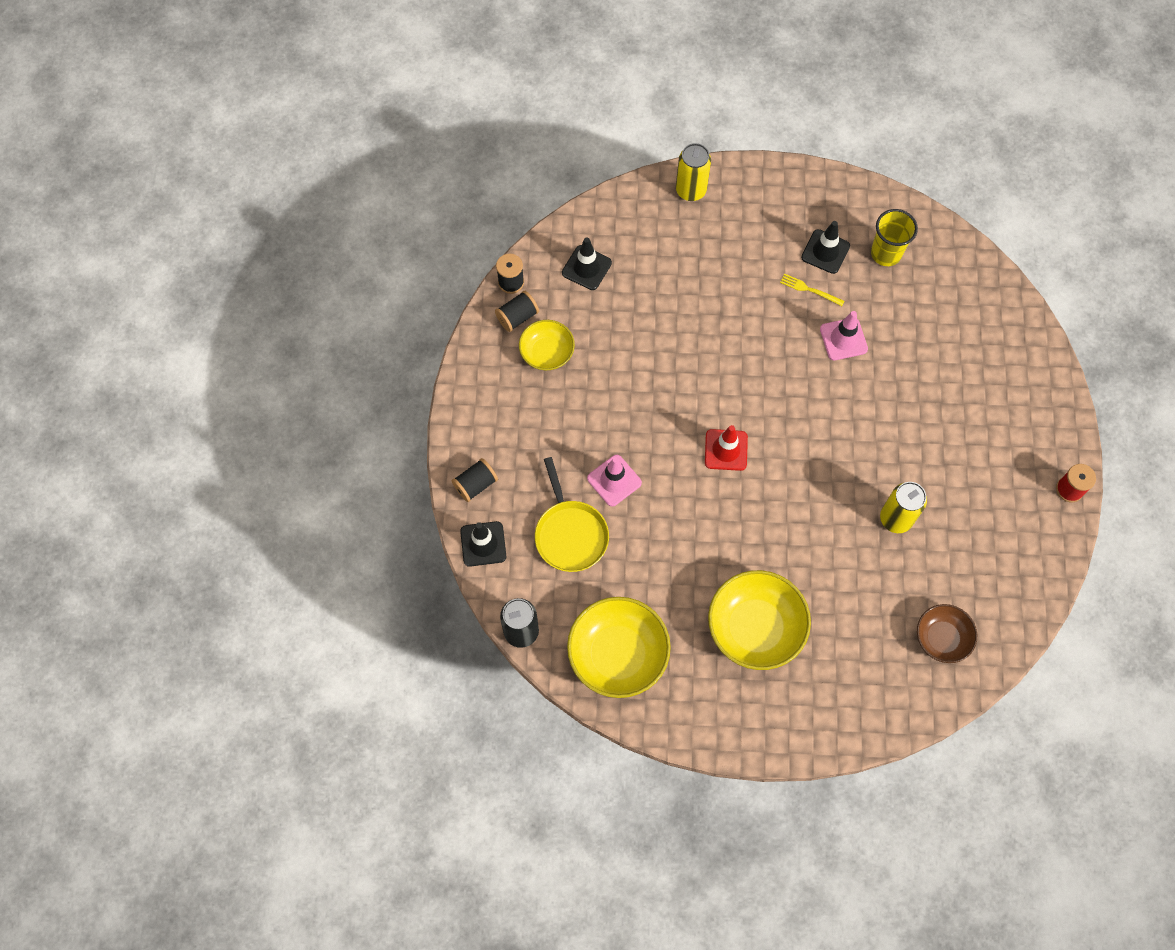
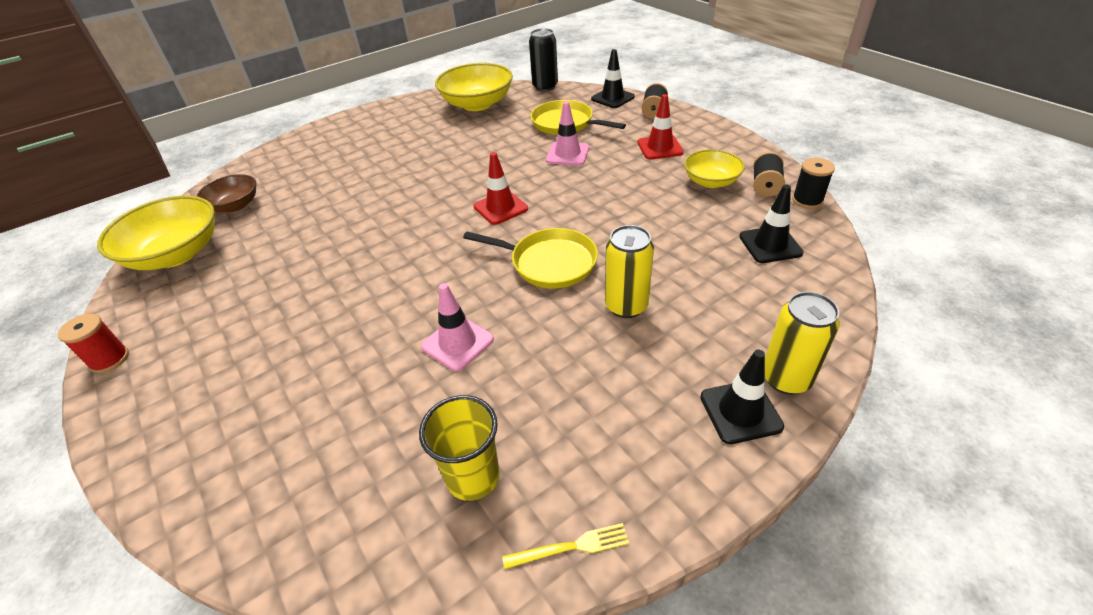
camera: 145 degrees right, 25 degrees down
(533, 425) = (660, 147): none -> red traffic cone
(738, 362) = (549, 263): none -> yellow pan
(755, 627) = (394, 148): yellow bowl -> yellow bowl (176, 254)
(809, 290) = (537, 366): yellow fork -> yellow fork (571, 547)
(825, 251) = (556, 421): black traffic cone -> black traffic cone (740, 411)
(896, 519) = (311, 245): yellow can -> yellow can (626, 306)

